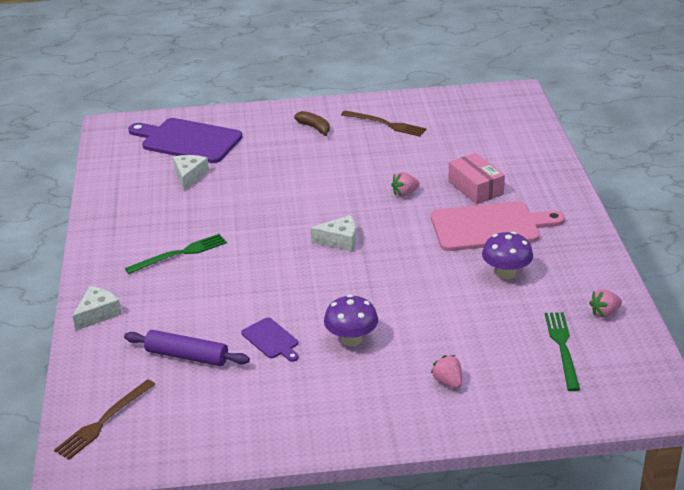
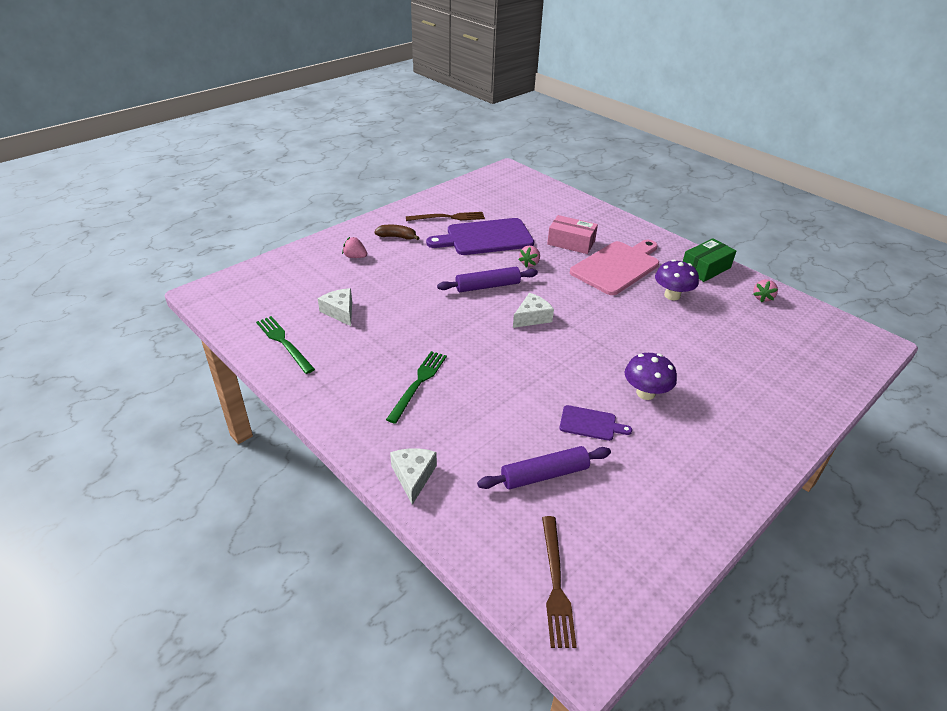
camera: 40 degrees left, 5 degrees up
(188, 140) = (300, 281): purple cutting board -> purple cutting board (485, 237)
(337, 199) = (487, 286): none -> purple rolling pin
(448, 382) = (749, 393): pink strawberry -> pink strawberry (355, 257)
(562, 347) = (774, 333): green fork -> green fork (284, 343)
(586, 262) = (705, 268): none -> green box

